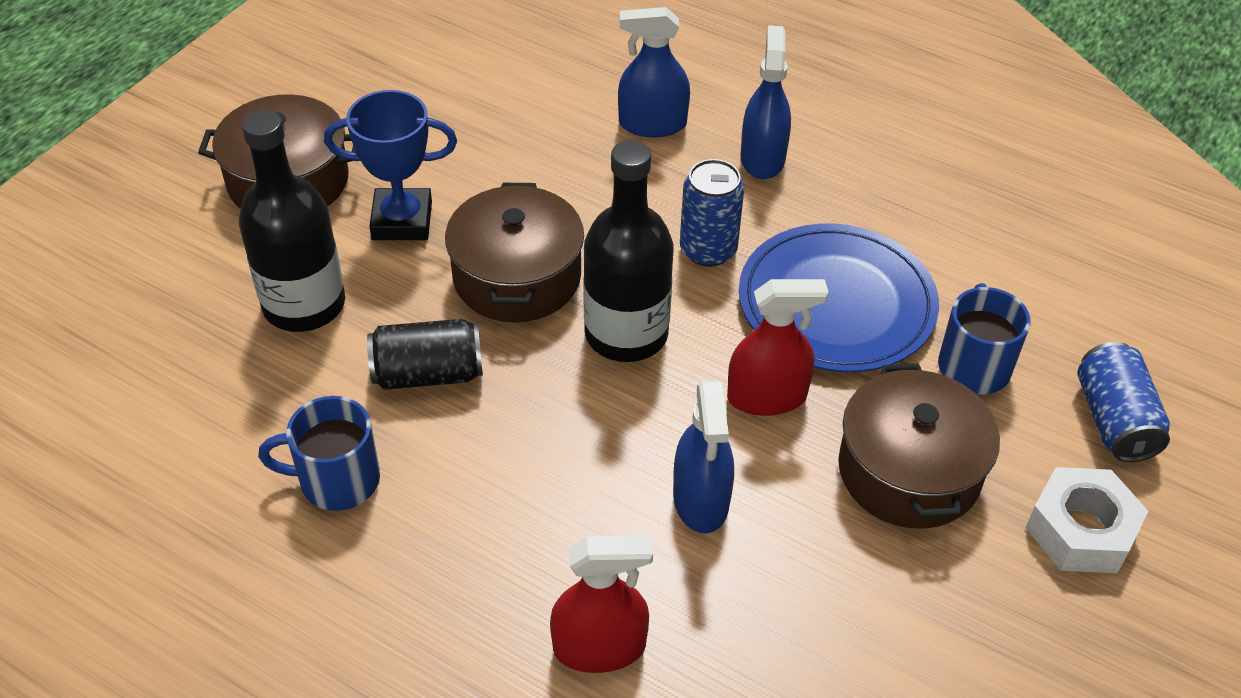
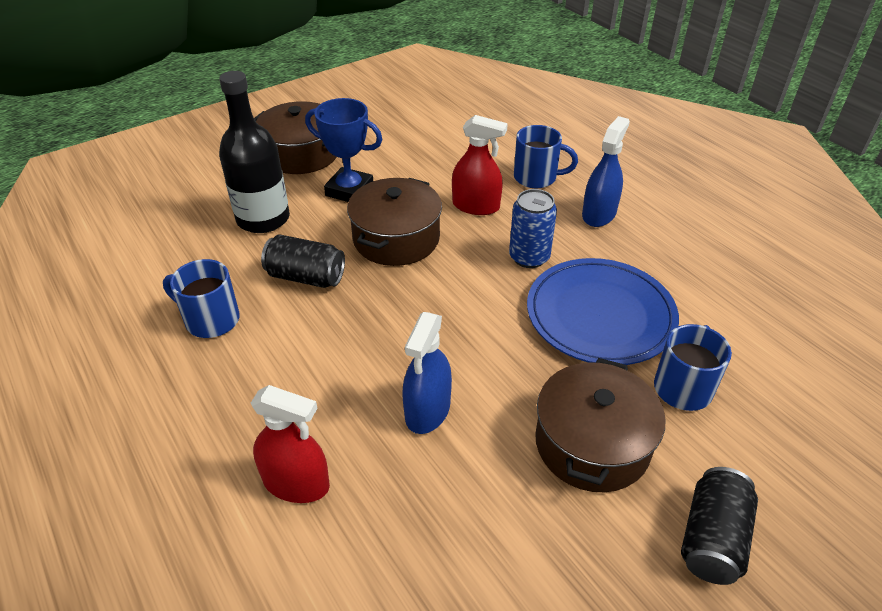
camera: 25 degrees right, 5 degrees down
(626, 334) = (443, 291): black bottle -> none
(652, 124) = (536, 177): blue spray bottle -> blue mug
(766, 397) = (514, 359): red spray bottle -> red spray bottle (476, 206)
(1080, 530) = (712, 538): white nut -> black can
(1114, 420) = (783, 464): blue can -> none

